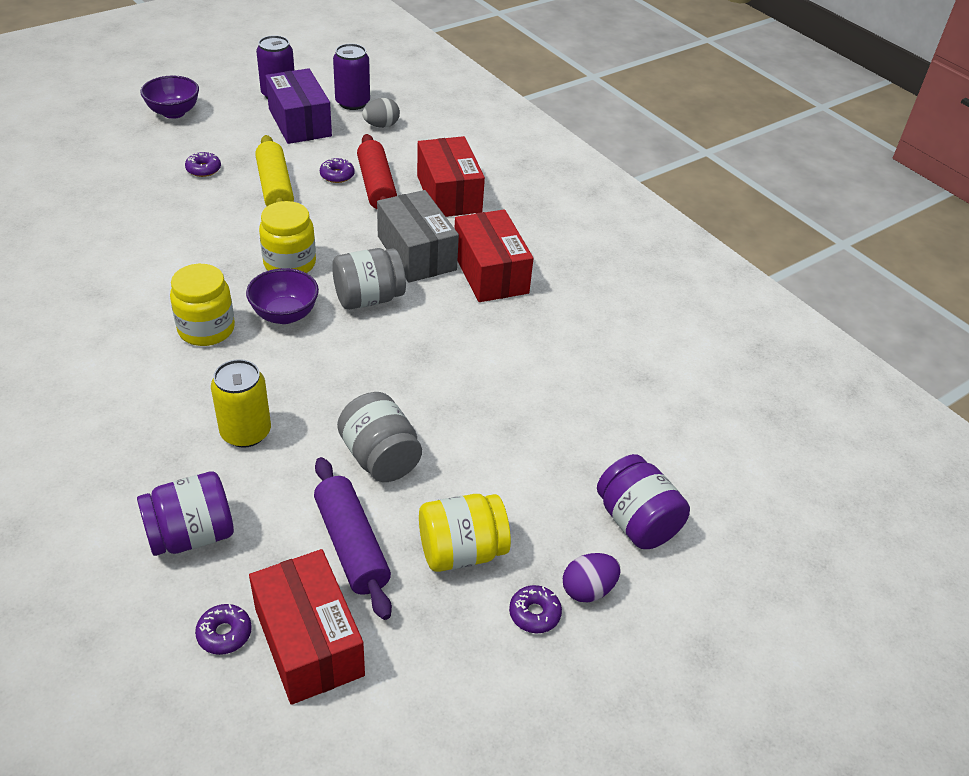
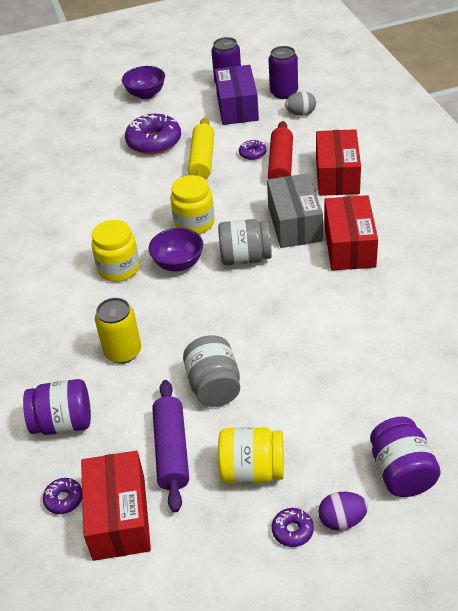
camera: 25 degrees right, 0 degrees up
(203, 169) = (154, 142): purple donut -> purple donut, size x2.09

